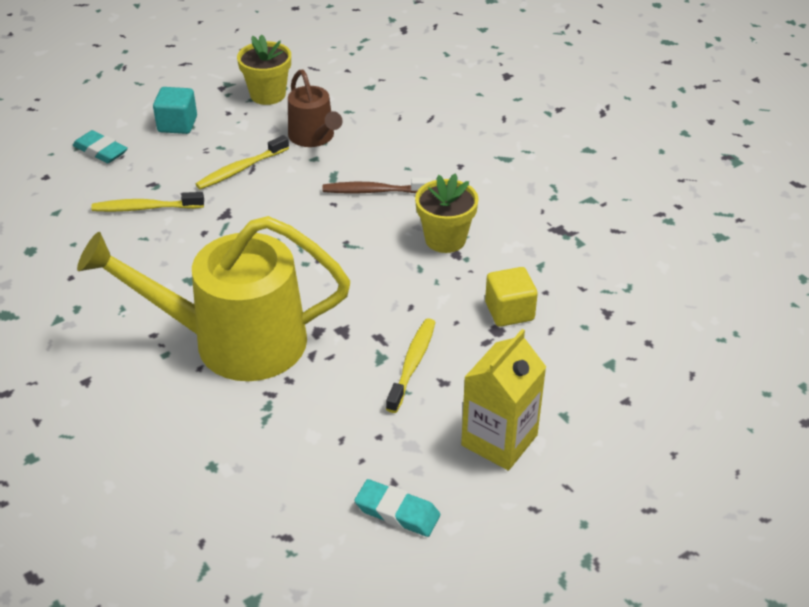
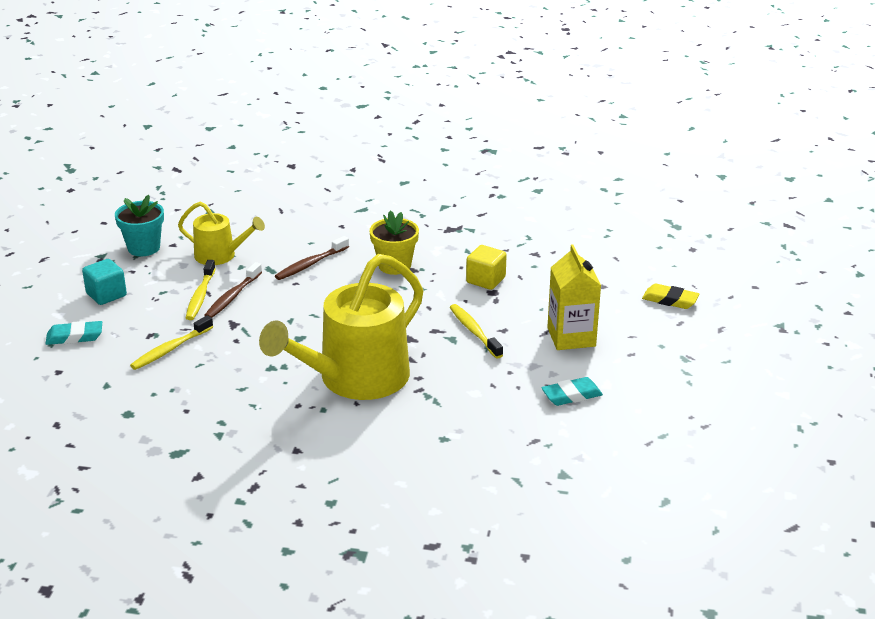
camera: 45 degrees left, 10 degrees down
(263, 185) = (232, 297): none -> brown toothbrush
(268, 94) = (144, 248): yellow flower pot -> turquoise flower pot
(314, 137) = (220, 255): brown watering can -> yellow watering can
(679, 471) = (670, 300): none -> yellow eraser

